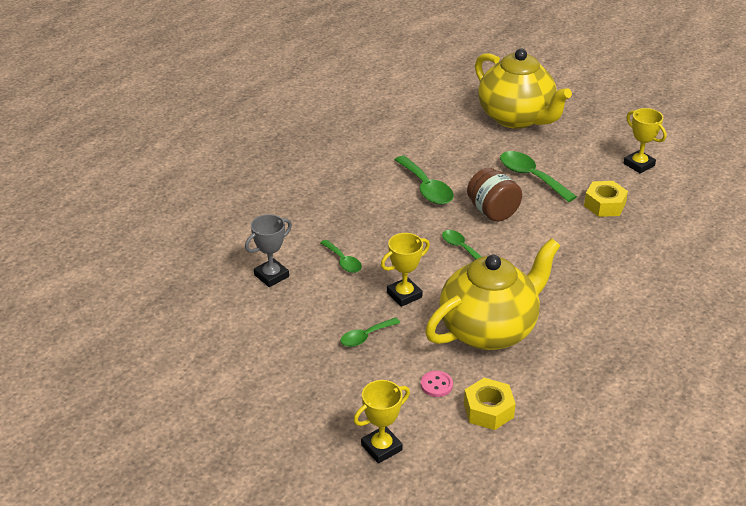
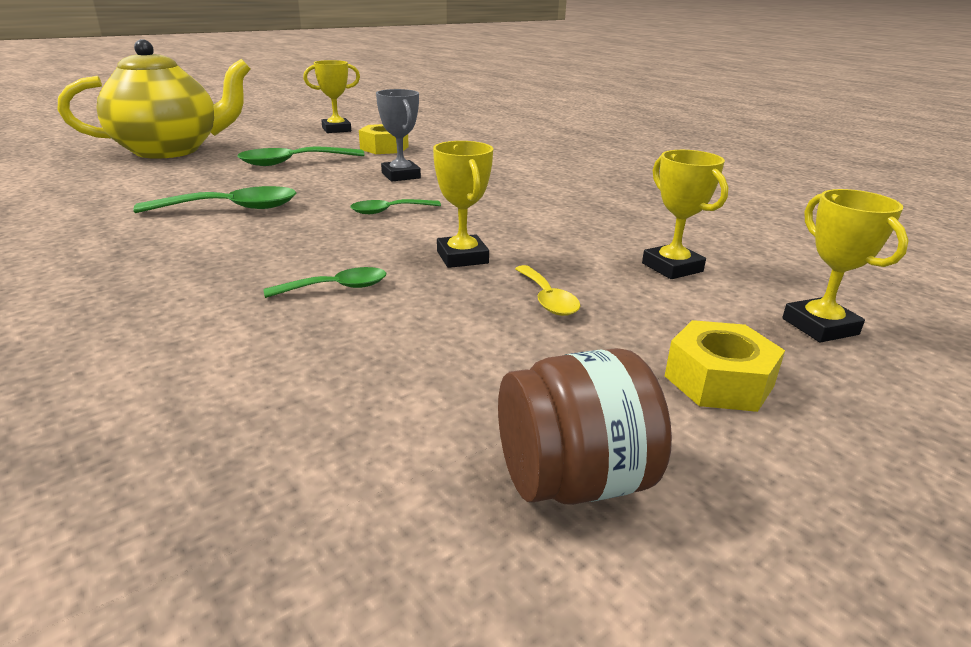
camera: 75 degrees left, 10 degrees down
(271, 276) = (306, 364): grey trophy -> grey trophy (401, 176)
(365, 337) = (547, 299): green spoon -> yellow spoon
(436, 385) = (672, 267): pink button -> yellow trophy
(488, 410) = (723, 247): yellow nut -> yellow nut (718, 381)
(489, 329) = (566, 223): yellow teapot -> none
(492, 211) = (334, 186): brown jar -> brown jar (573, 480)

